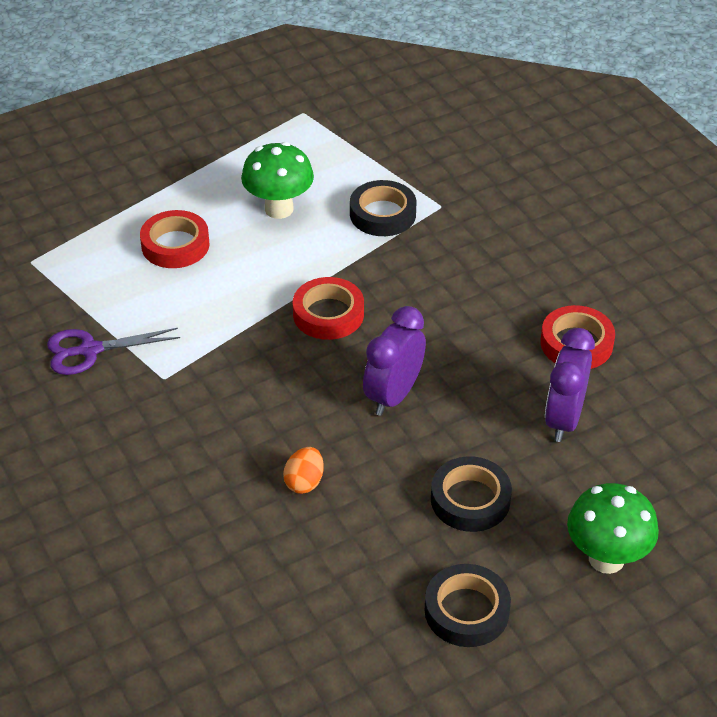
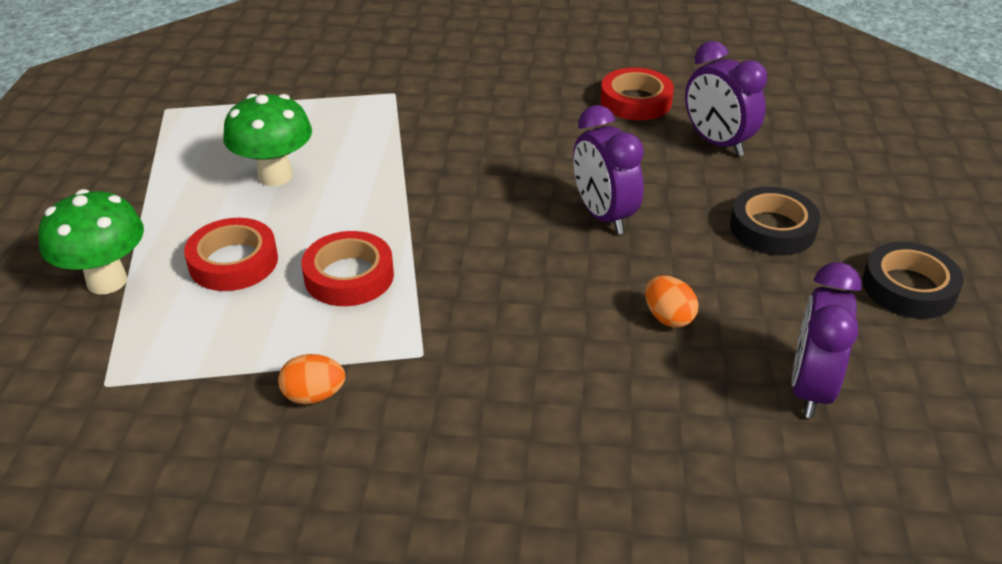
camera: 55 degrees left, 5 degrees down
(90, 350) = (314, 396): purple scissors -> orange egg
(292, 589) = (810, 388): none -> purple clock
(328, 314) = (455, 207): red tape -> red tape (349, 276)
(382, 214) = (363, 124): black tape -> none
(606, 559) = (893, 189): green mushroom -> green mushroom (107, 281)

